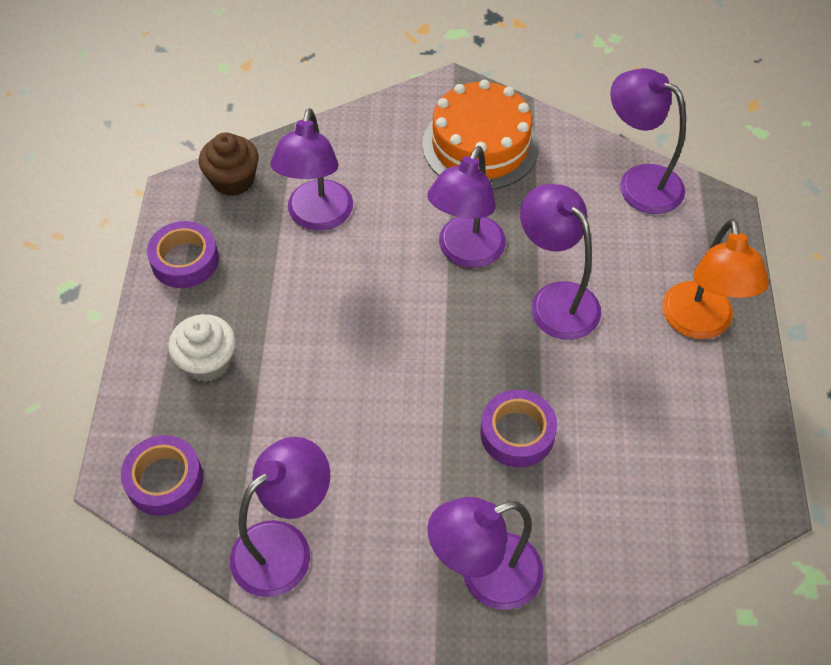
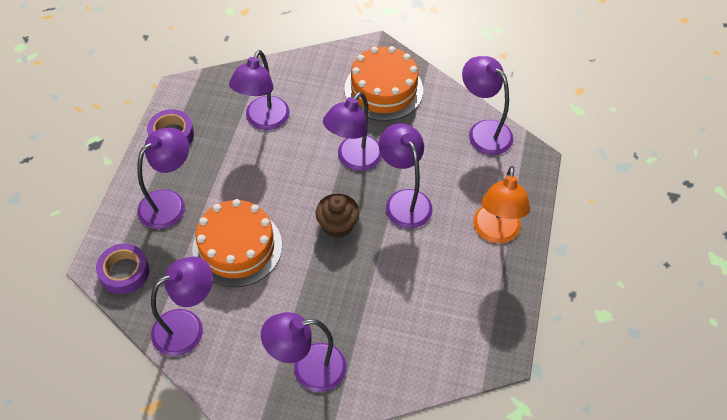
camera: 10 degrees right, 0 degrees up
(207, 362) = (169, 203): white cupcake -> purple lamp
(233, 180) = (215, 87): brown cupcake -> brown cupcake (337, 225)
(328, 411) = (237, 247): none -> orange cake
(517, 433) = (354, 283): purple tape -> none

